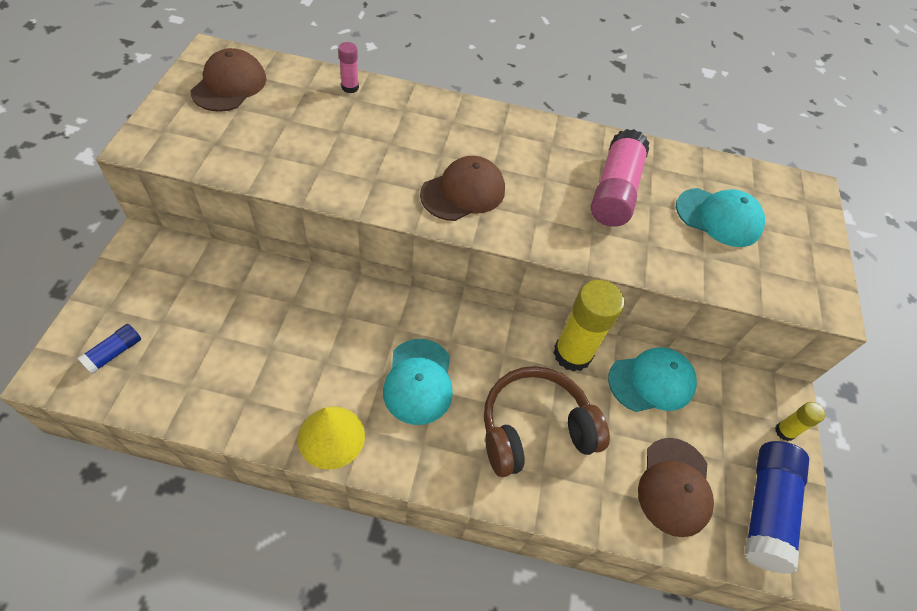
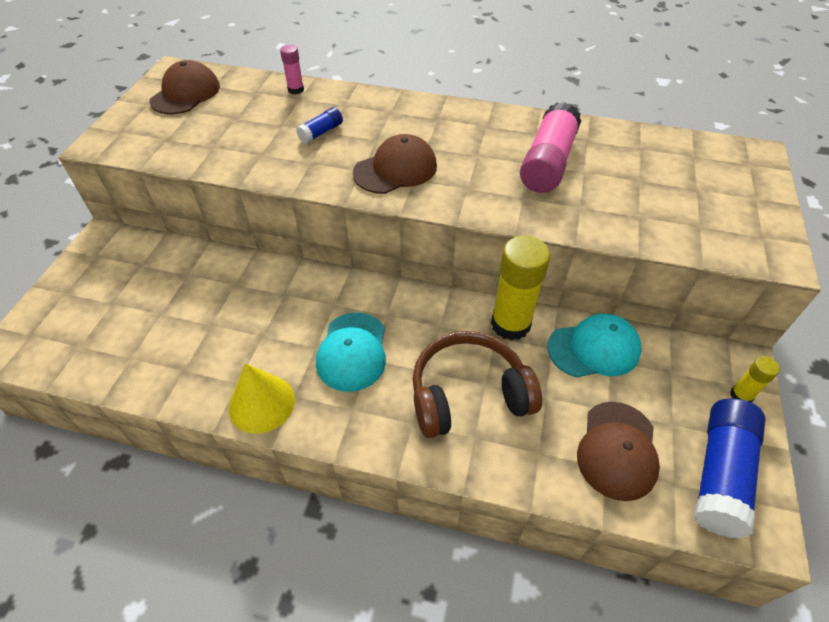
camera: 10 degrees right, 5 degrees down
(114, 353) = (65, 331): blue glue stick -> blue glue stick (321, 132)
(718, 217) = (656, 181): turquoise cap -> none

